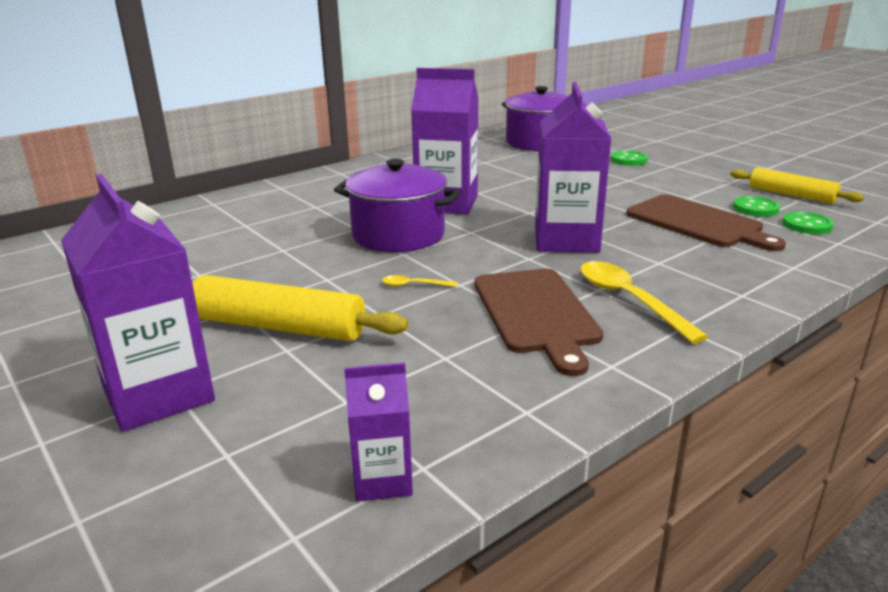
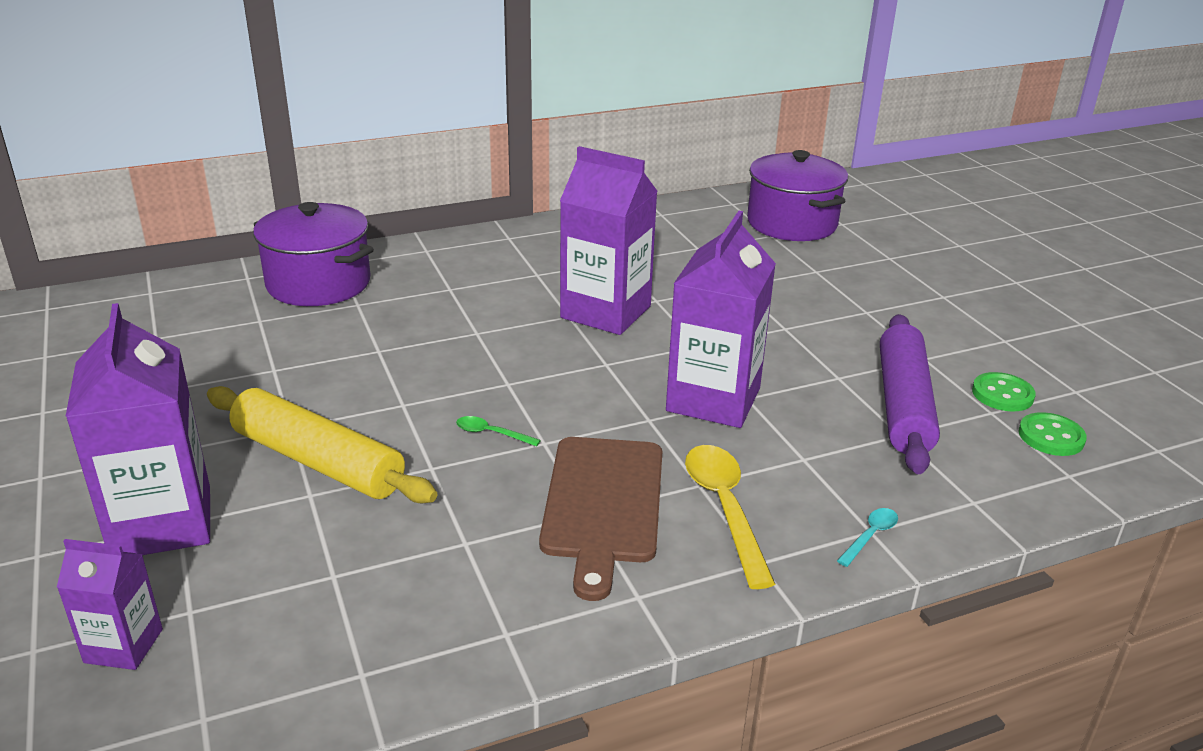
camera: 15 degrees right, 5 degrees up
(382, 479) = (316, 677): purple carton -> purple carton (123, 646)
(398, 235) = (519, 353): purple pot -> purple pot (318, 283)
(413, 285) = (491, 433): yellow spoon -> green spoon
(628, 160) = (892, 276): green button -> none
(698, 223) = (903, 404): brown cutting board -> purple rolling pin
(744, 297) = (870, 536): none -> turquoise spoon
(791, 195) = (1074, 379): yellow rolling pin -> none

